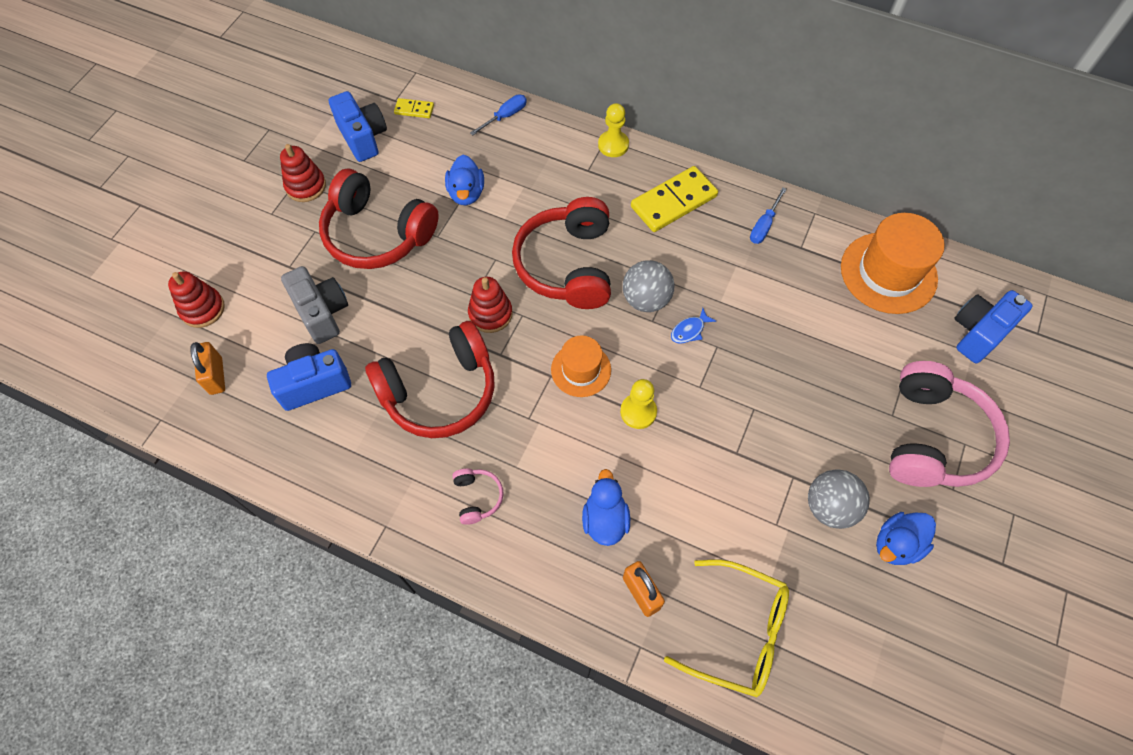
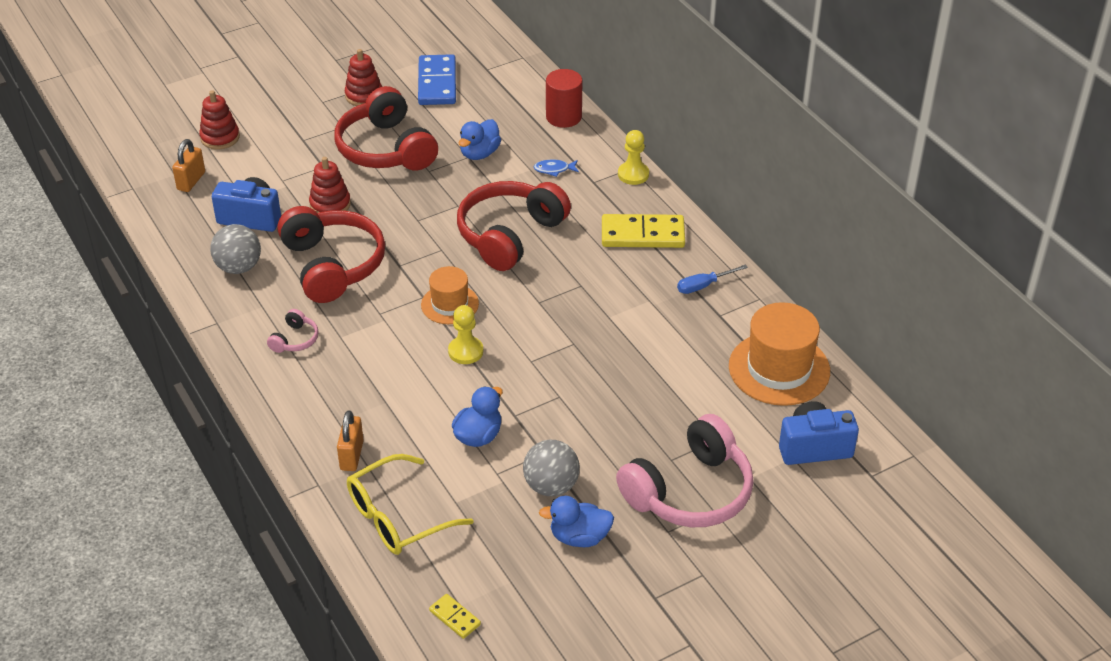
camera: 35 degrees right, 20 degrees down
(322, 313) = (298, 178): grey camera -> none
(363, 138) = (437, 83): blue camera -> blue domino
(414, 110) = (495, 82): yellow domino -> yellow domino (454, 618)
(440, 391) = (332, 265): red headphones -> red headphones turned 120 degrees counterclockwise
(490, 314) = (418, 237): red stacking toy -> red stacking toy (330, 204)
(505, 116) = (563, 117): blue screwdriver -> red cylinder
(605, 519) = (371, 400): blue duck -> blue duck (478, 436)
(646, 299) = (548, 286): grey ball -> grey ball (239, 267)
(689, 330) = (562, 322): blue fish -> blue fish (554, 169)
(739, 632) = (397, 517): yellow glasses -> yellow glasses turned 90 degrees clockwise

